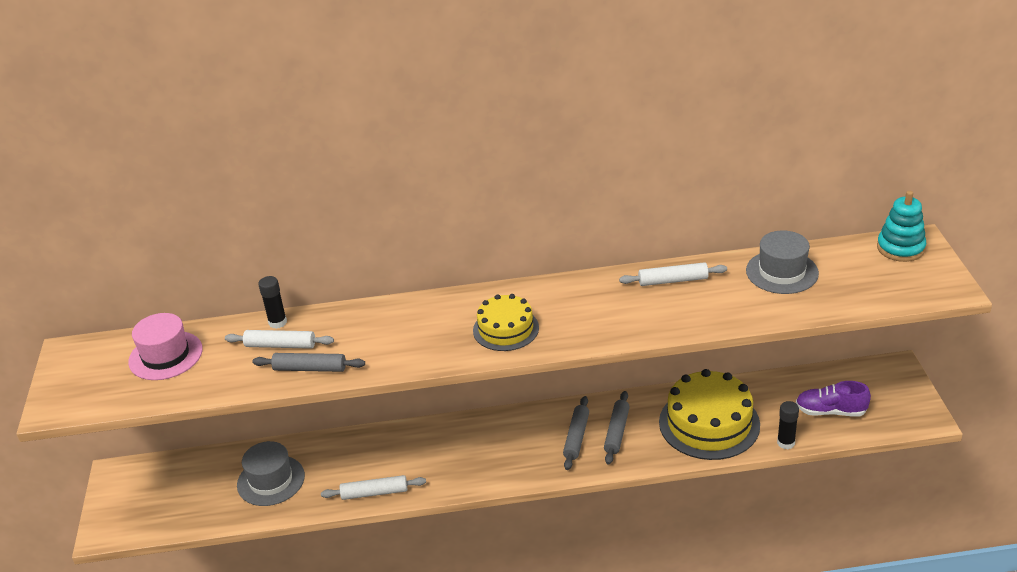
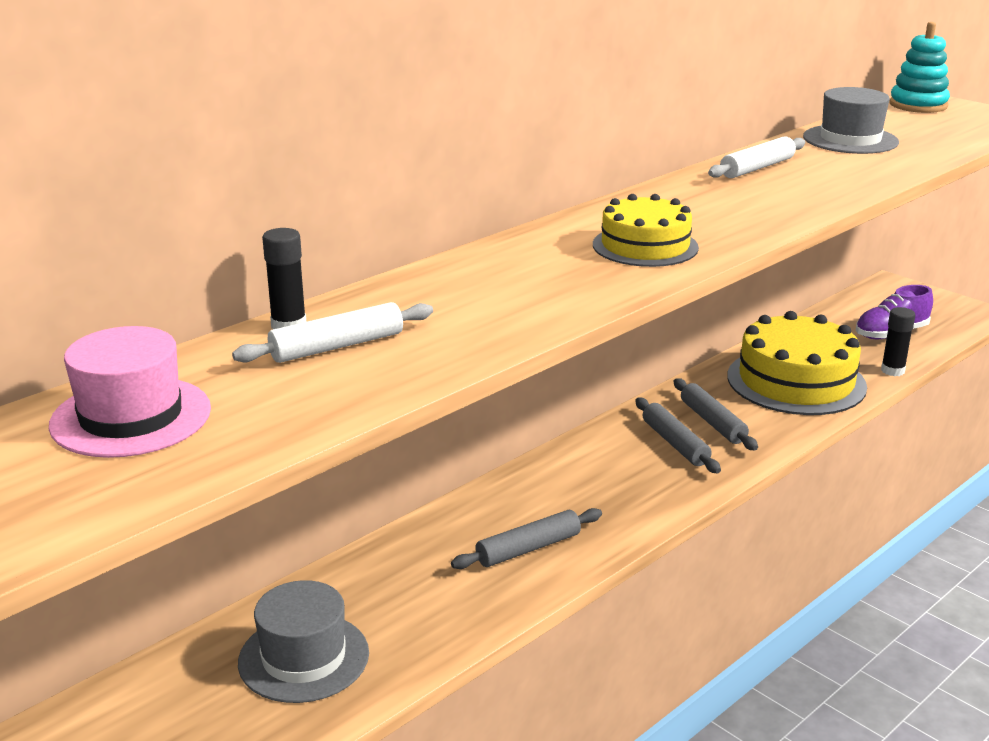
camera: 40 degrees left, 10 degrees down
(310, 369) = (432, 354): grey rolling pin -> grey rolling pin (528, 548)
(374, 493) = (494, 602): white rolling pin -> none

